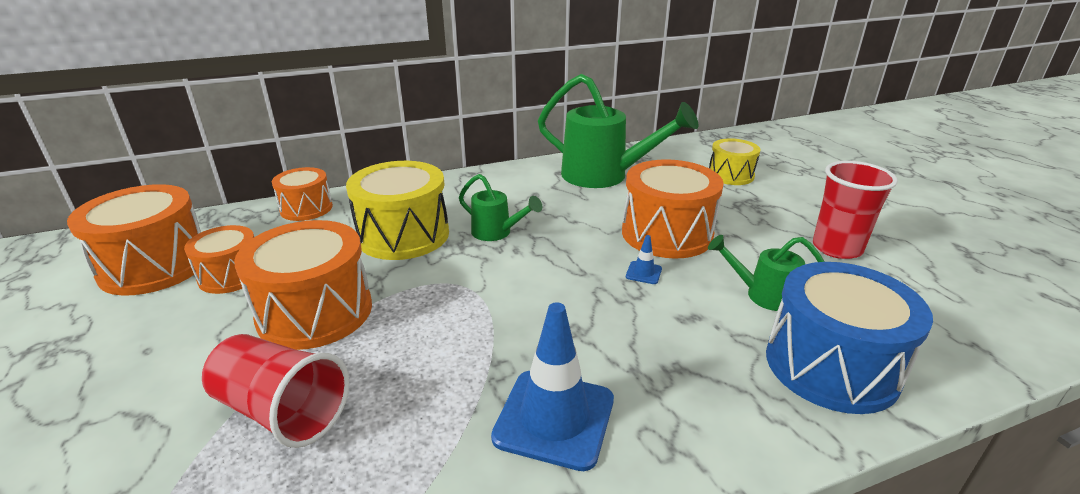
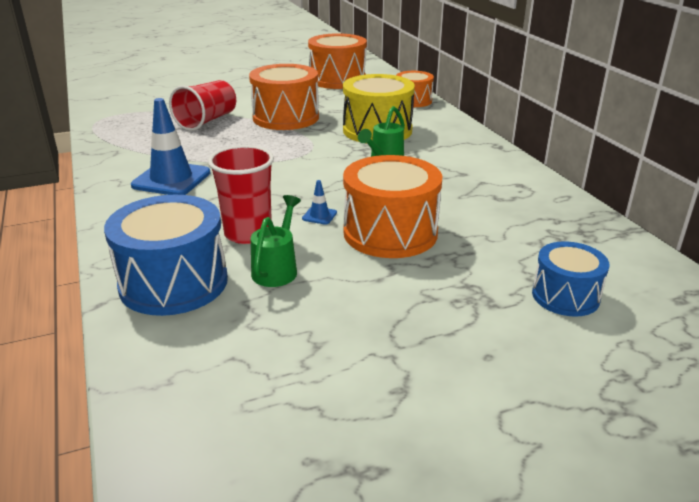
camera: 90 degrees right, 0 degrees up
(231, 275) = (326, 95): orange drum -> none
(604, 176) = (520, 208): green watering can -> none
(730, 175) = (565, 296): yellow drum -> blue drum
(837, 248) = (365, 339): red cup -> red cup (248, 233)

